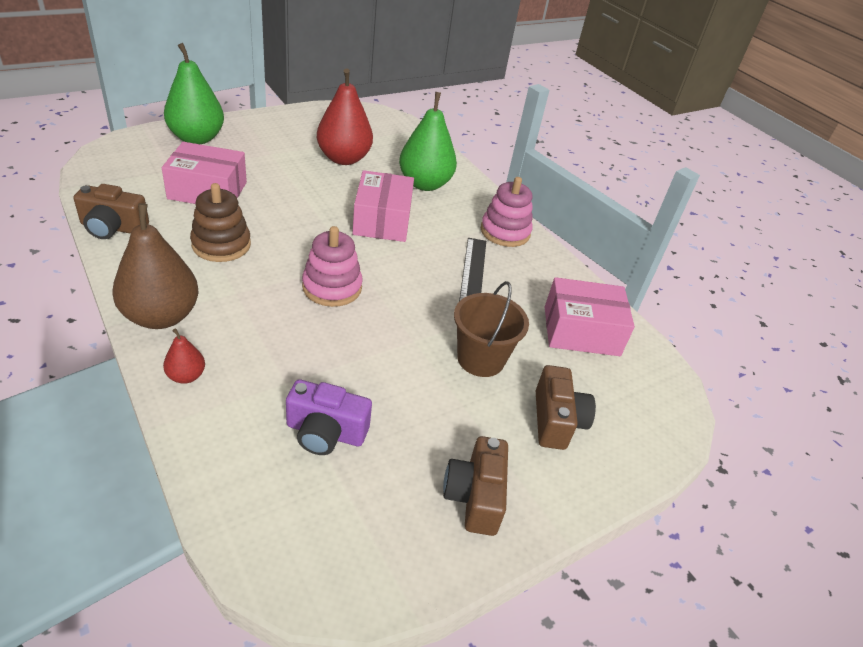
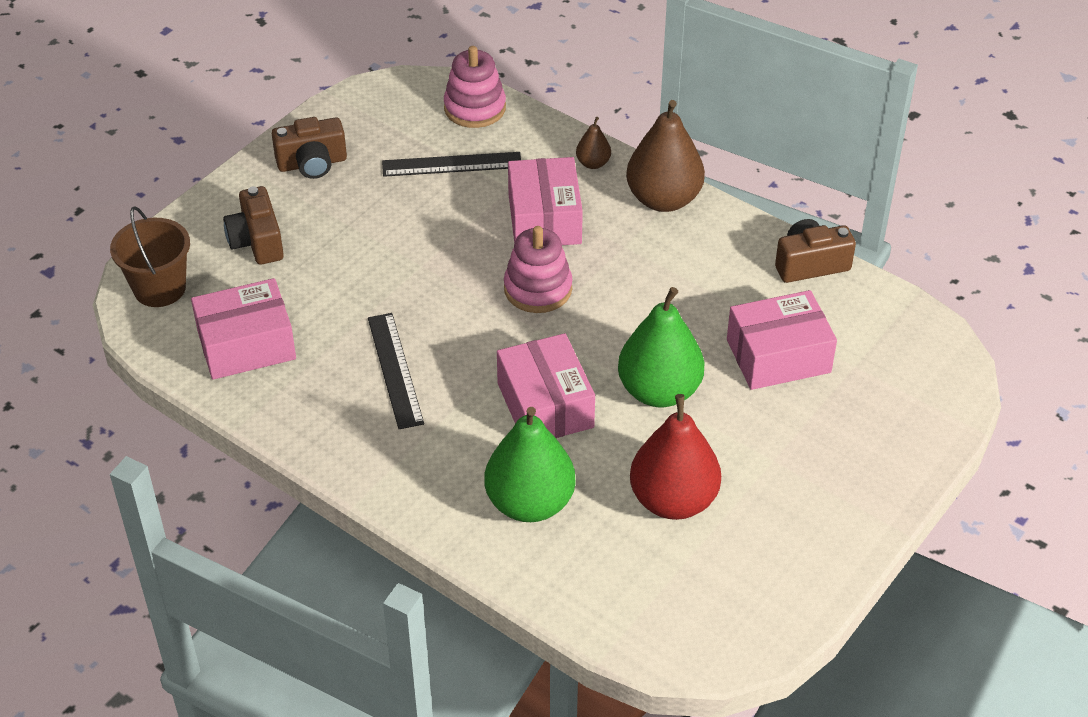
camera: 165 degrees right, 5 degrees up
(186, 376) = (593, 163): red pear -> brown pear
(197, 138) = (889, 440): green pear -> green pear (659, 391)
(221, 245) = (688, 291): brown stacking toy -> none
(280, 340) = (544, 219): none -> pink box
(325, 432) = (452, 164): purple camera -> black ruler
(474, 496) = (312, 163): brown camera -> brown camera turned 90 degrees clockwise
(480, 359) = (347, 272): brown bucket -> brown bucket (159, 288)
(505, 232) = (379, 459): pink stacking toy -> pink stacking toy (475, 108)

